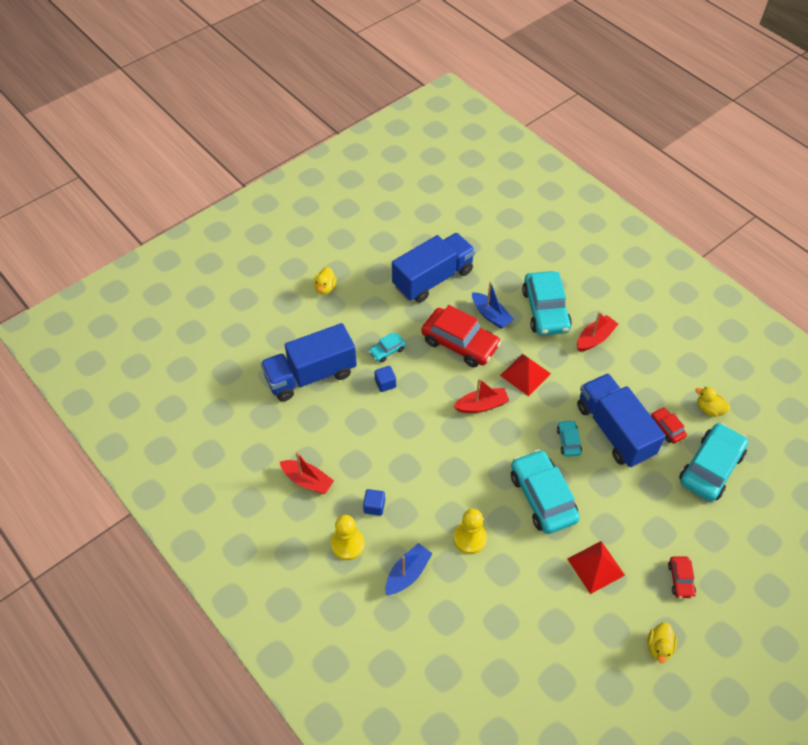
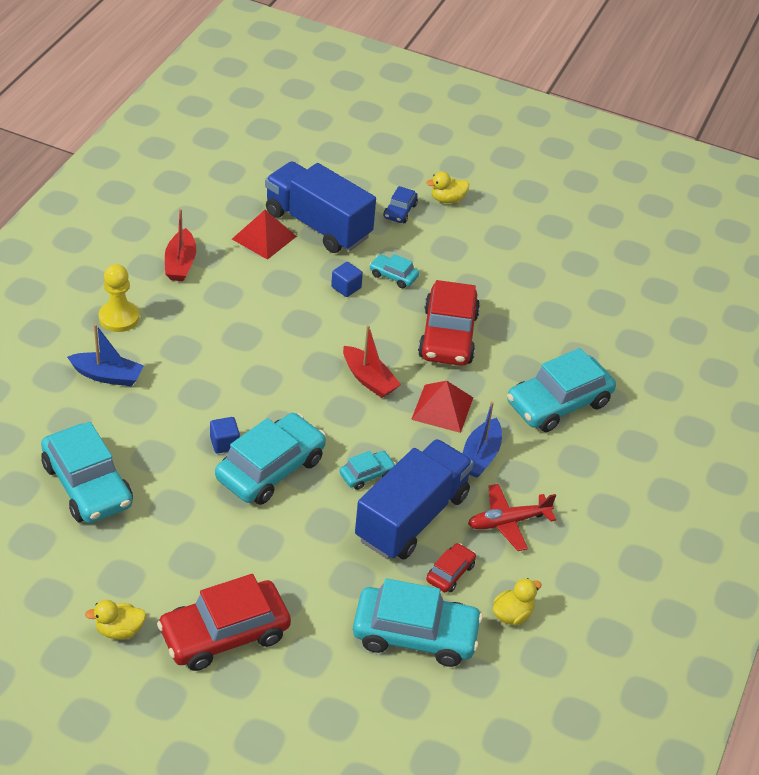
camera: 60 degrees right, 10 degrees down
(322, 320) = (400, 211): none -> blue car
(374, 506) = (177, 325): blue cube -> blue cube (224, 443)
(433, 278) = (530, 285): blue truck -> none
(469, 538) = (178, 416): yellow pawn -> none
(491, 315) = (512, 352): blue boat -> blue boat (480, 456)
(515, 624) = (87, 485): none -> turquoise car
(594, 338) = (548, 464): red boat -> none
(595, 566) = (200, 543): red pyramid -> red pyramid (264, 237)
(635, 380) = (508, 522): none -> red plane
(680, 579) = (224, 634): red car -> red car, size x2.09
(709, 409) = (512, 614): yellow duck -> yellow duck turned 45 degrees clockwise

